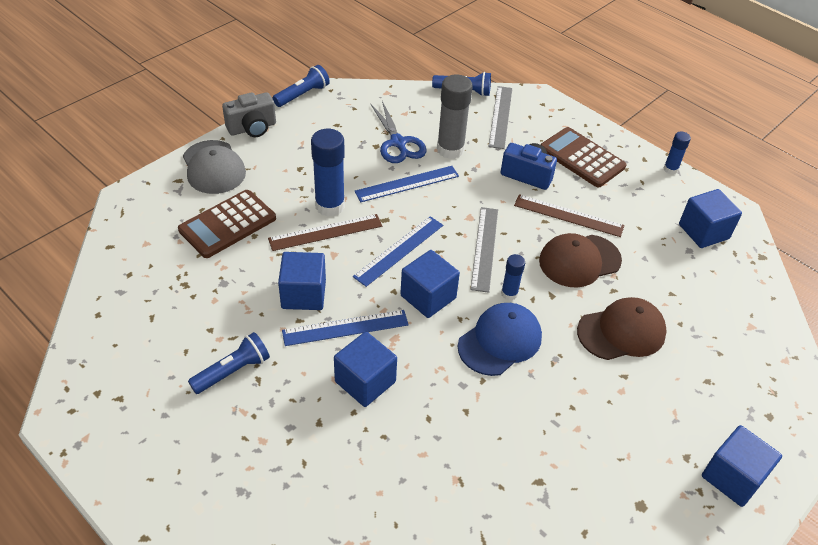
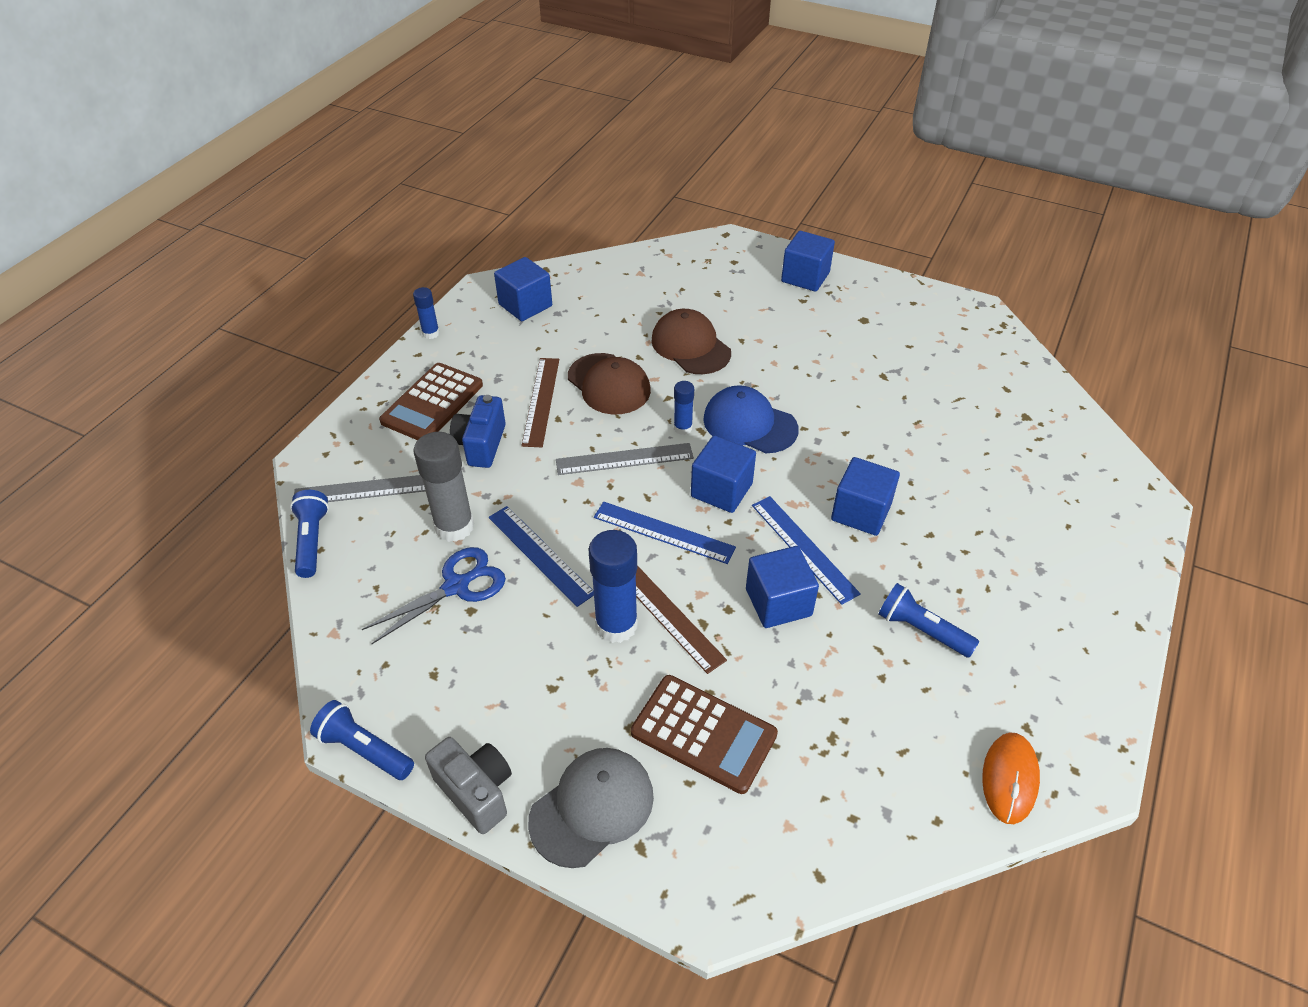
camera: 105 degrees left, 0 degrees up
(93, 367) = (1009, 779): none -> orange mouse

